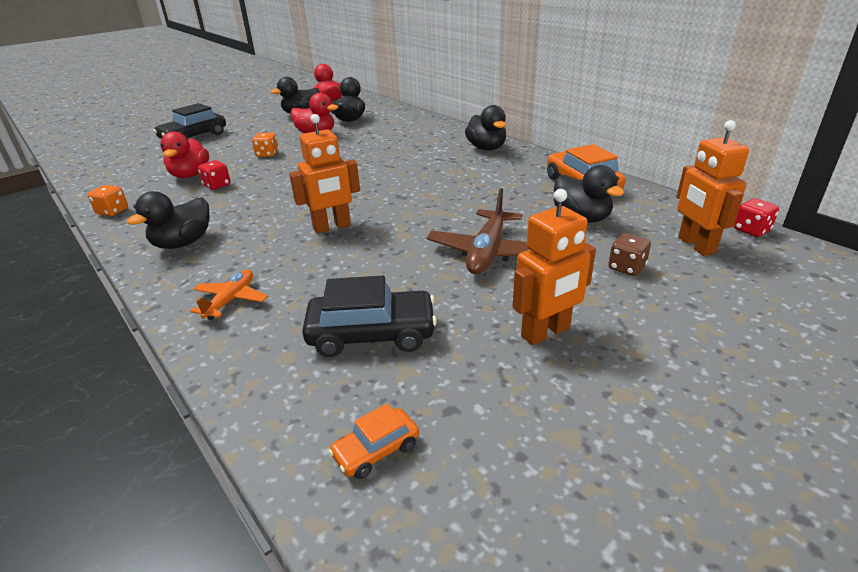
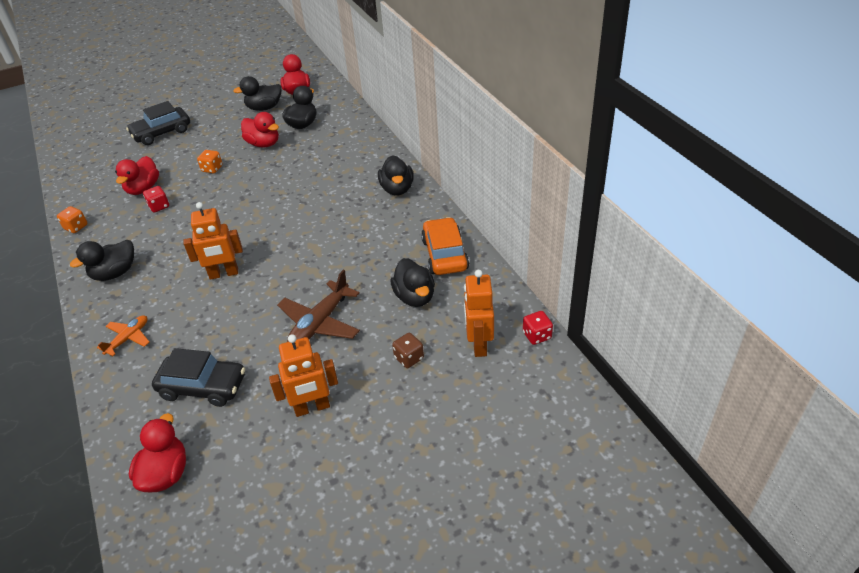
camera: 15 degrees right, 10 degrees up
(376, 450) = (166, 473): orange car -> red duck

